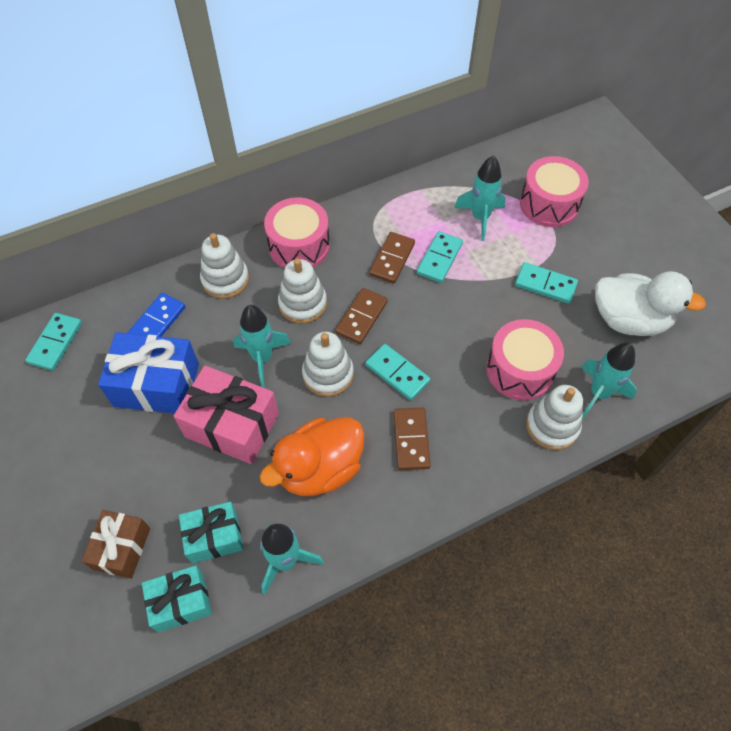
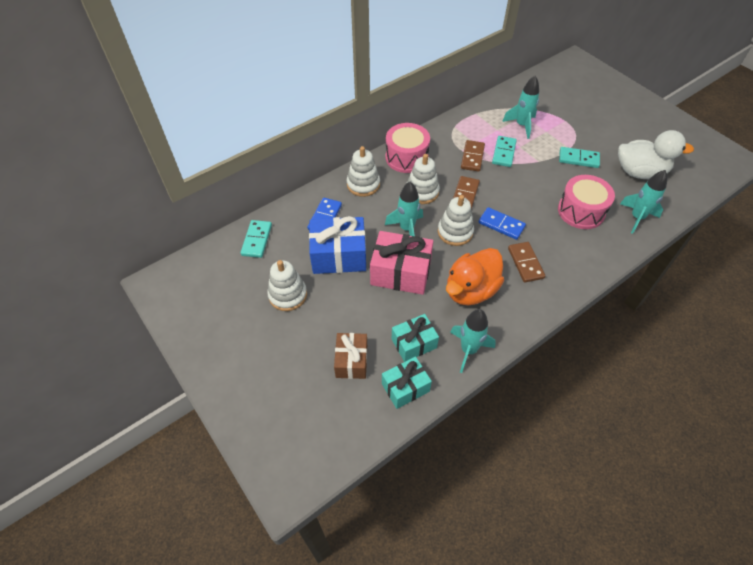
camera: 10 degrees left, 5 degrees down
(397, 373) = (501, 225): turquoise domino -> blue domino
(549, 204) = (563, 111): pink drum -> none
(552, 426) = (614, 241): white stacking toy -> white stacking toy (288, 295)

